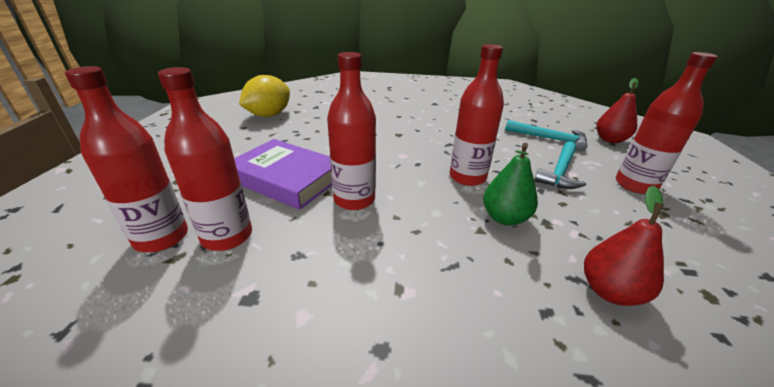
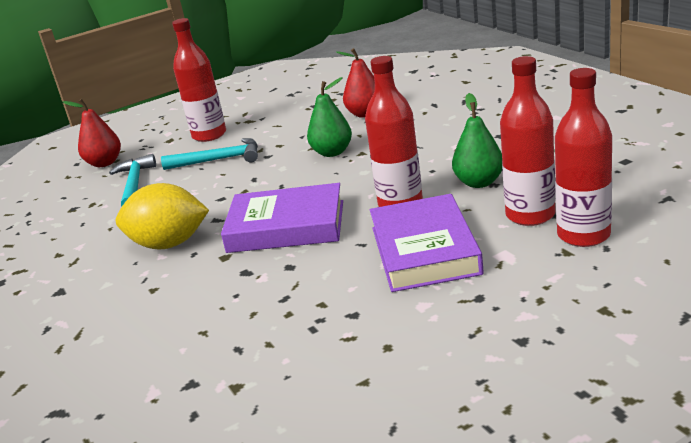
camera: 120 degrees left, 5 degrees down
(269, 115) = (288, 400): yellow lemon -> yellow lemon (169, 244)
(314, 250) = (479, 182): none -> green pear
(401, 156) = (286, 226): none -> purple book
(467, 177) = (285, 184): red bottle -> none

